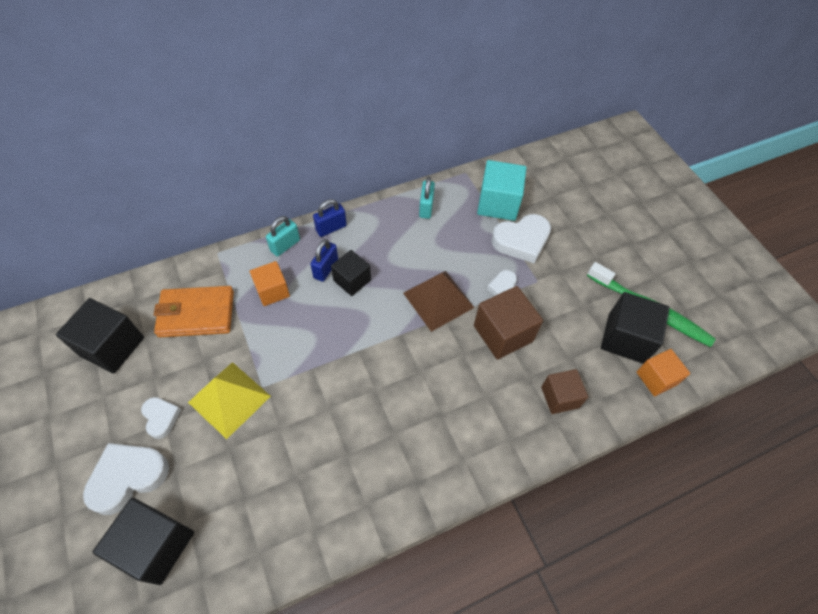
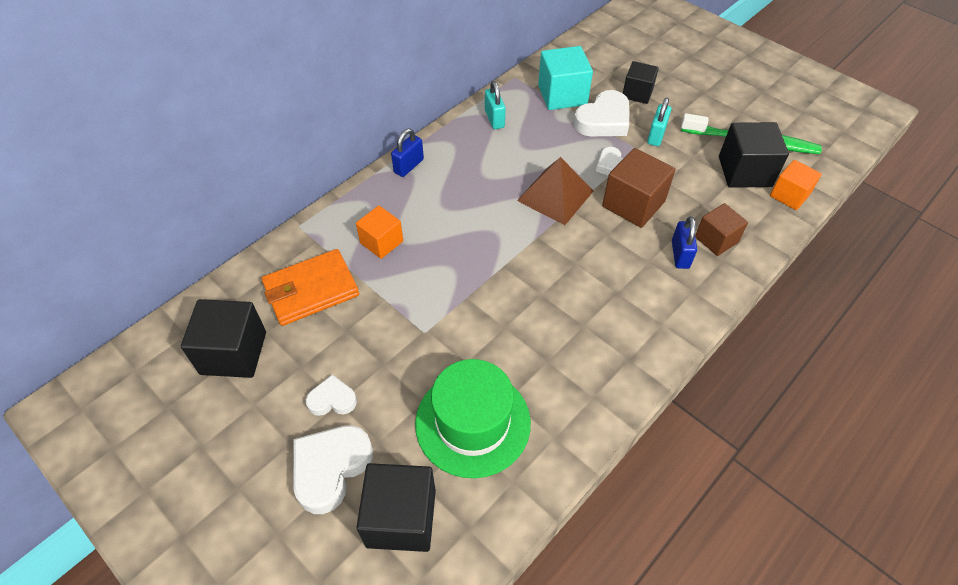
camera: 20 degrees left, 5 degrees down
(161, 418) = (332, 399): white heart -> white heart turned 45 degrees counterclockwise
(229, 399) = (396, 356): yellow pyramid -> none
(256, 485) = (473, 422): none -> green hat
(285, 245) = (369, 196): turquoise padlock -> turquoise padlock (656, 135)
(326, 269) = (425, 204): blue padlock -> blue padlock (680, 254)
(352, 280) = (459, 206): black cube -> black cube (637, 93)

